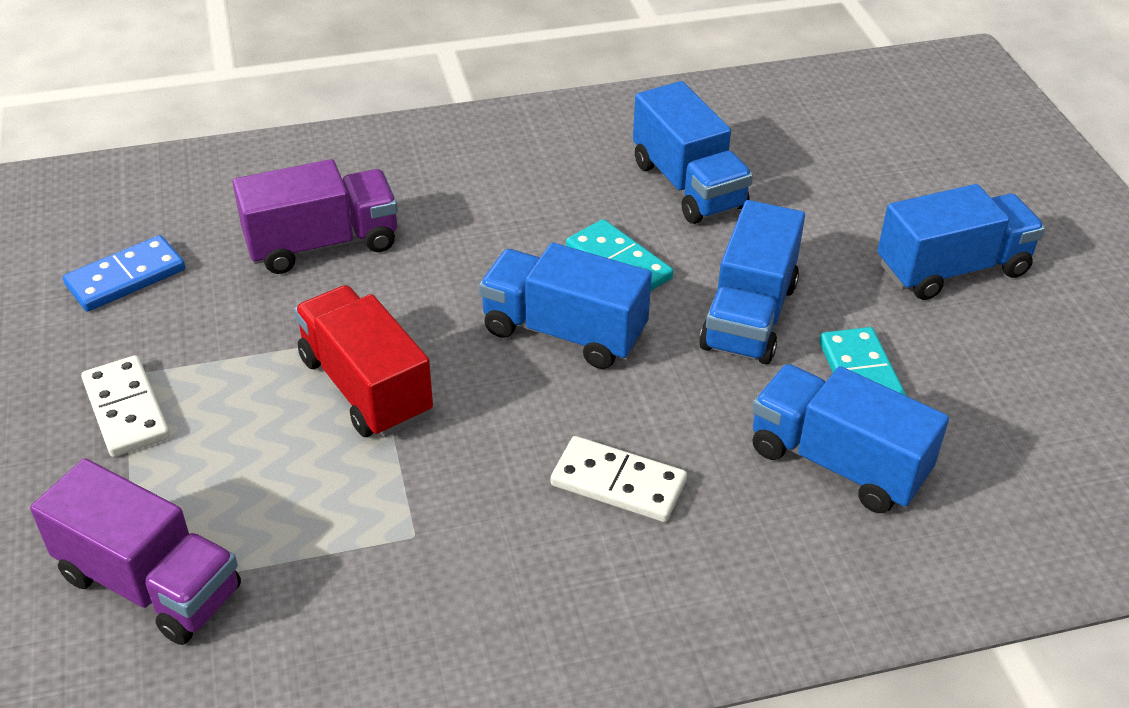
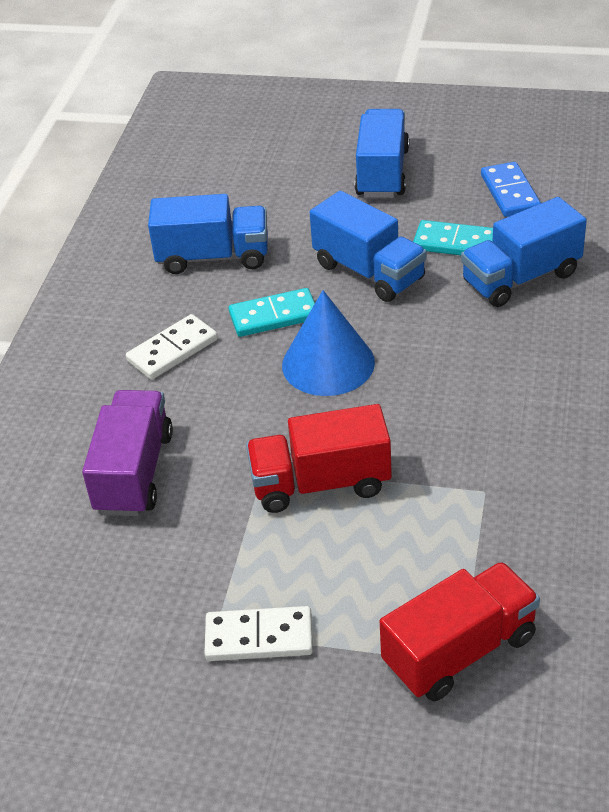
camera: 60 degrees left, 0 degrees up
(126, 278) = (86, 612): blue domino -> blue domino (510, 192)
(150, 583) = (459, 651): purple truck -> red truck
(564, 332) = (328, 363): blue truck -> blue cone
(618, 483) = (488, 378): white domino -> white domino (172, 350)

